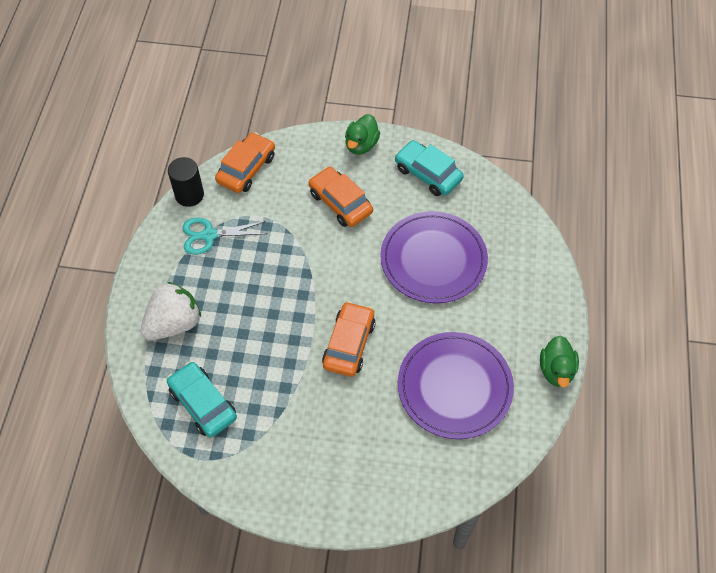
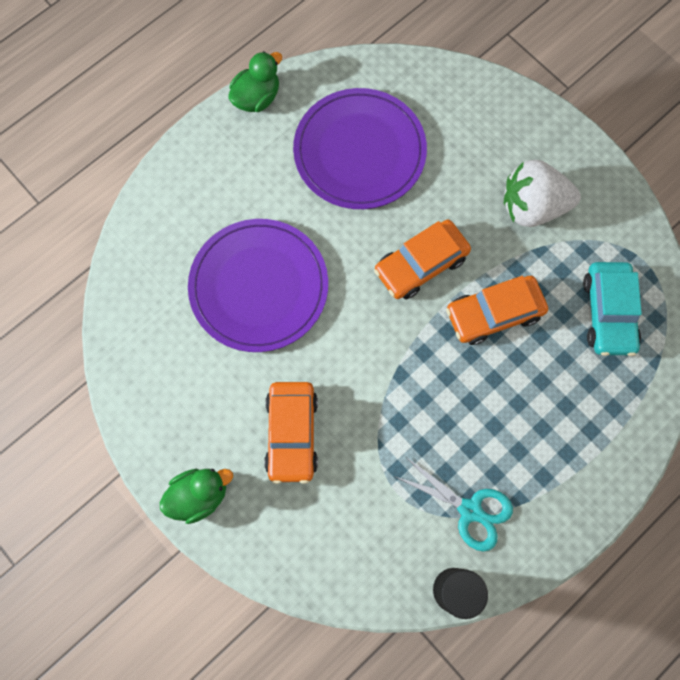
camera: 140 degrees left, 15 degrees up
(174, 323) = (582, 425): white strawberry -> white strawberry (532, 207)
(246, 169) = (359, 574): orange car -> orange car (494, 313)
(428, 174) = (165, 392): turquoise car -> none

